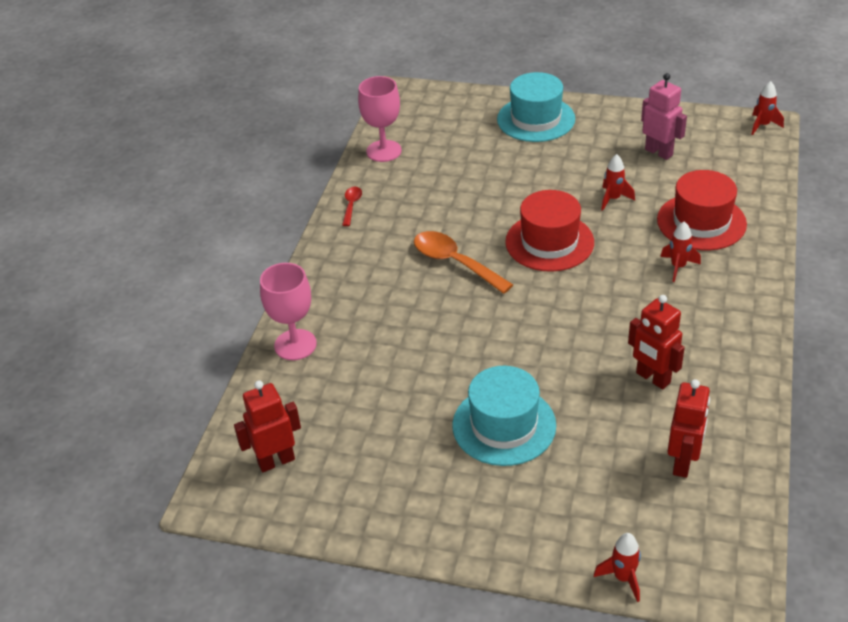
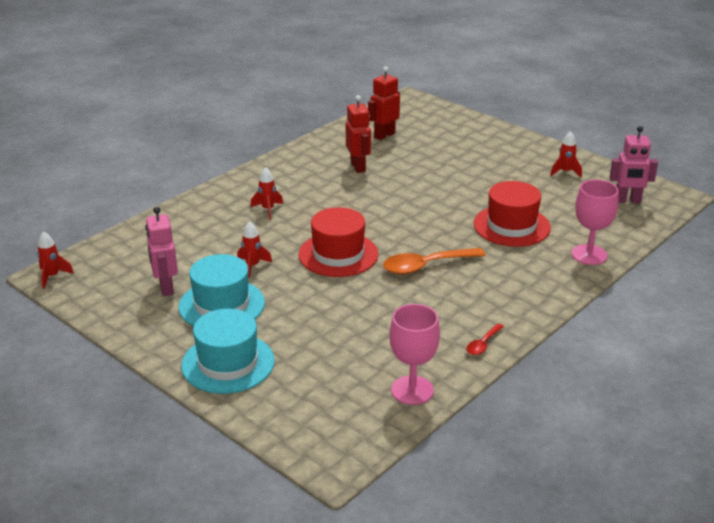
camera: 155 degrees left, 10 degrees down
(276, 461) = (627, 201): red robot -> pink robot
(454, 262) = (426, 266): orange spoon -> orange spoon turned 90 degrees clockwise
(504, 425) = (469, 175): turquoise hat -> turquoise hat (221, 305)
(623, 578) = (458, 114): red rocket -> red rocket (565, 172)
(701, 222) = (212, 229): red hat -> red hat (511, 226)

